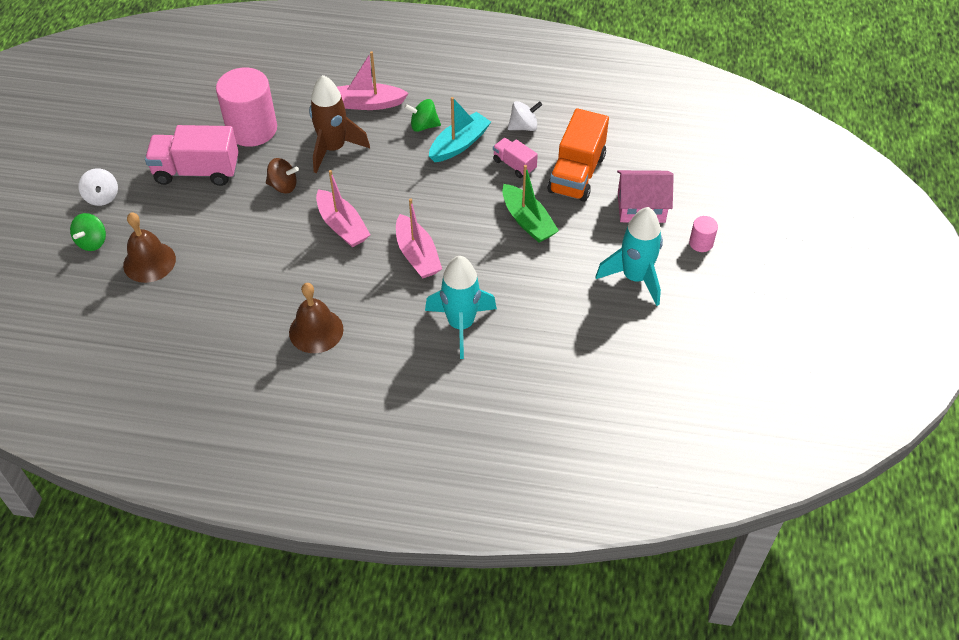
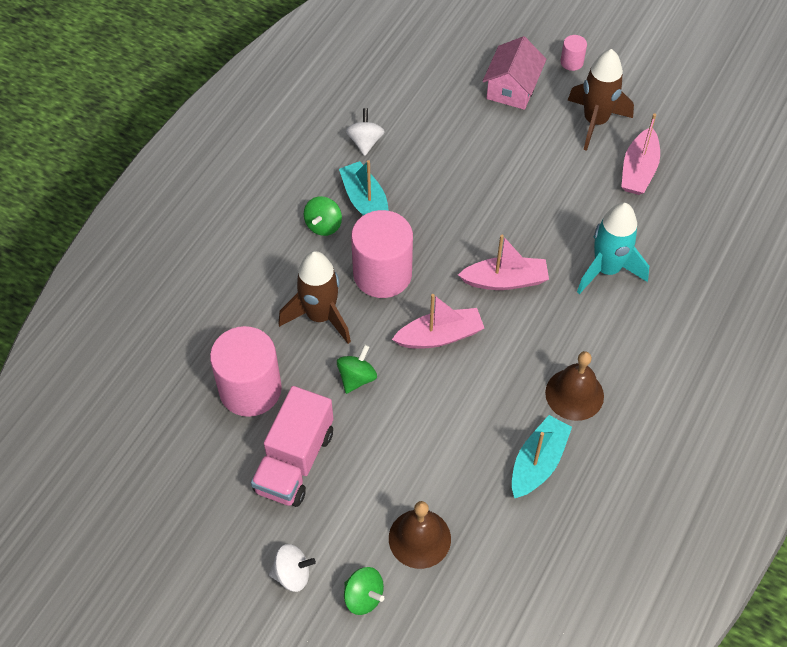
camera: 70 degrees left, 5 degrees up
(239, 321) = (538, 462): none -> turquoise boat
(283, 186) = (357, 378): brown spinning top -> green spinning top
(368, 103) = (264, 266): pink boat -> pink boat (638, 170)
(390, 174) = (382, 274): none -> pink cylinder
(514, 165) = (415, 166): pink truck -> none
(528, 221) = (495, 178): green boat -> none
(576, 174) = (449, 121): orange truck -> none
(635, 278) = (595, 122): turquoise rocket -> brown rocket

